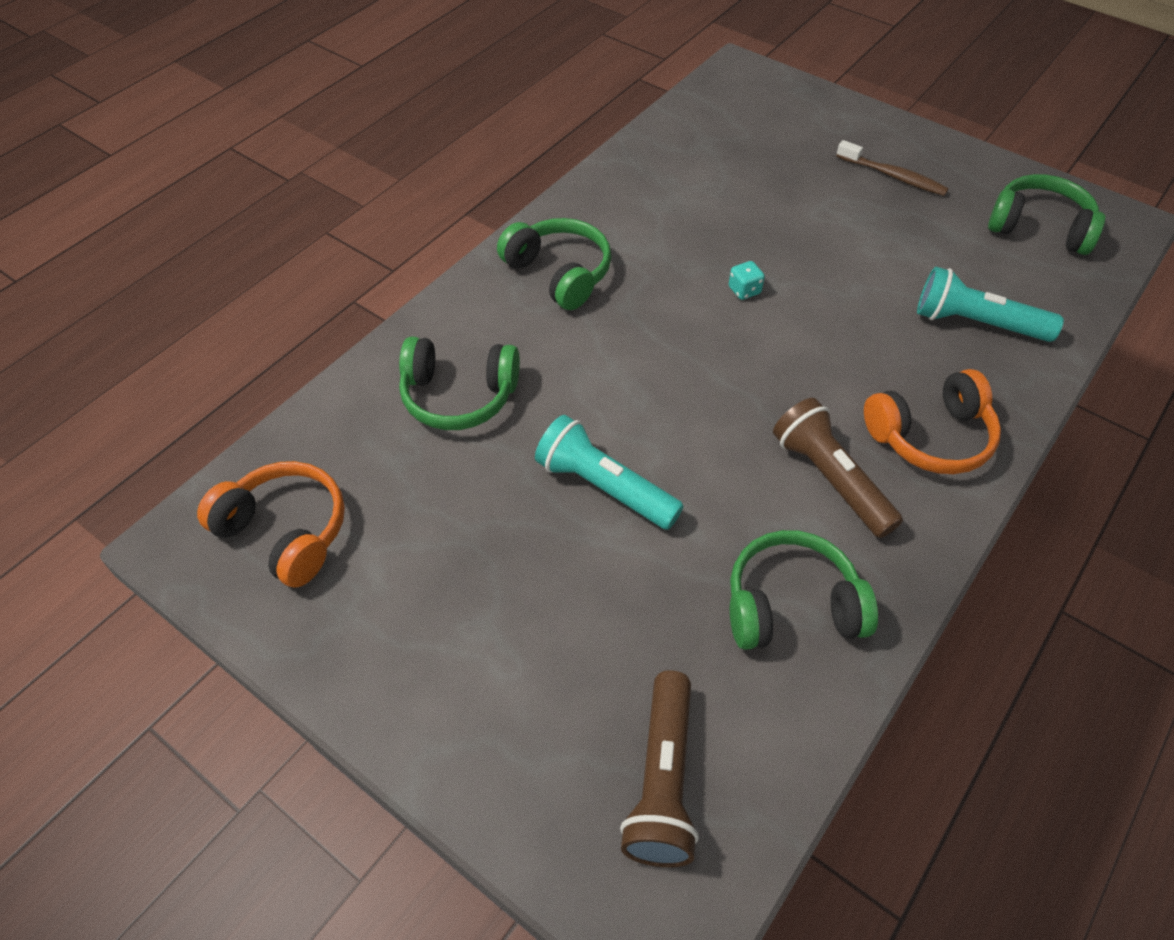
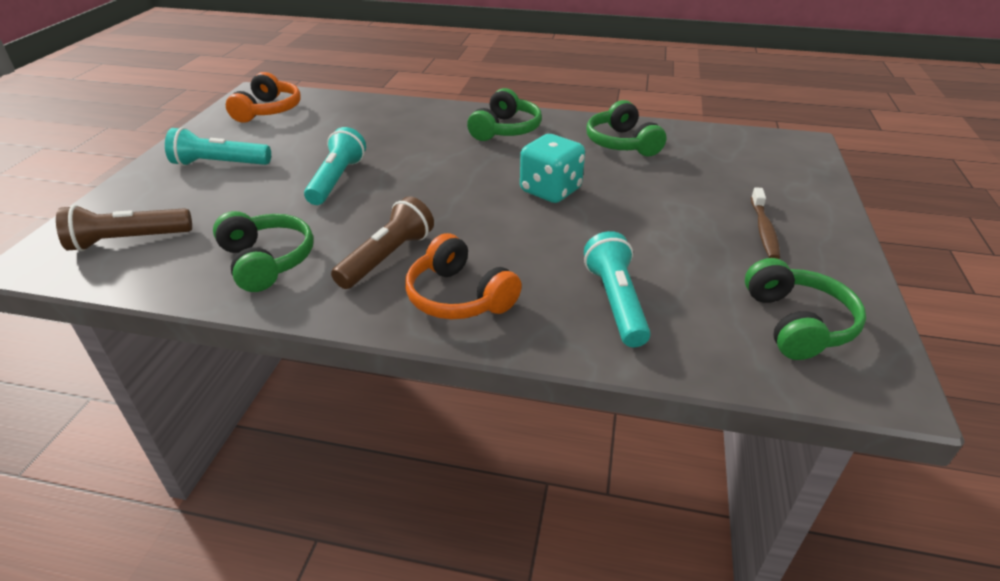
camera: 65 degrees right, 15 degrees down
(459, 396) = (382, 126): green headphones -> green headphones (622, 143)
(463, 630) = (220, 164): none -> turquoise flashlight
(744, 290) = (550, 191): turquoise dice -> turquoise dice, size x2.35

